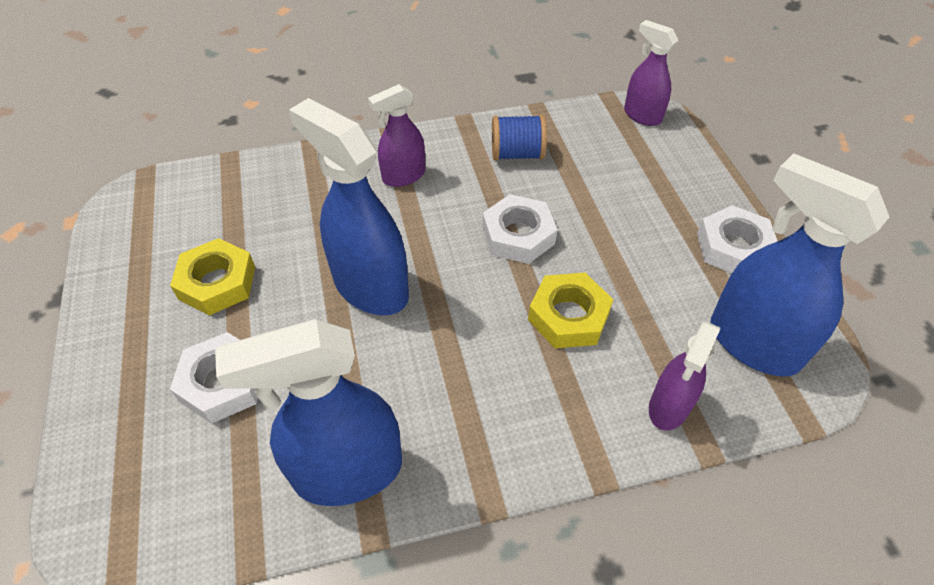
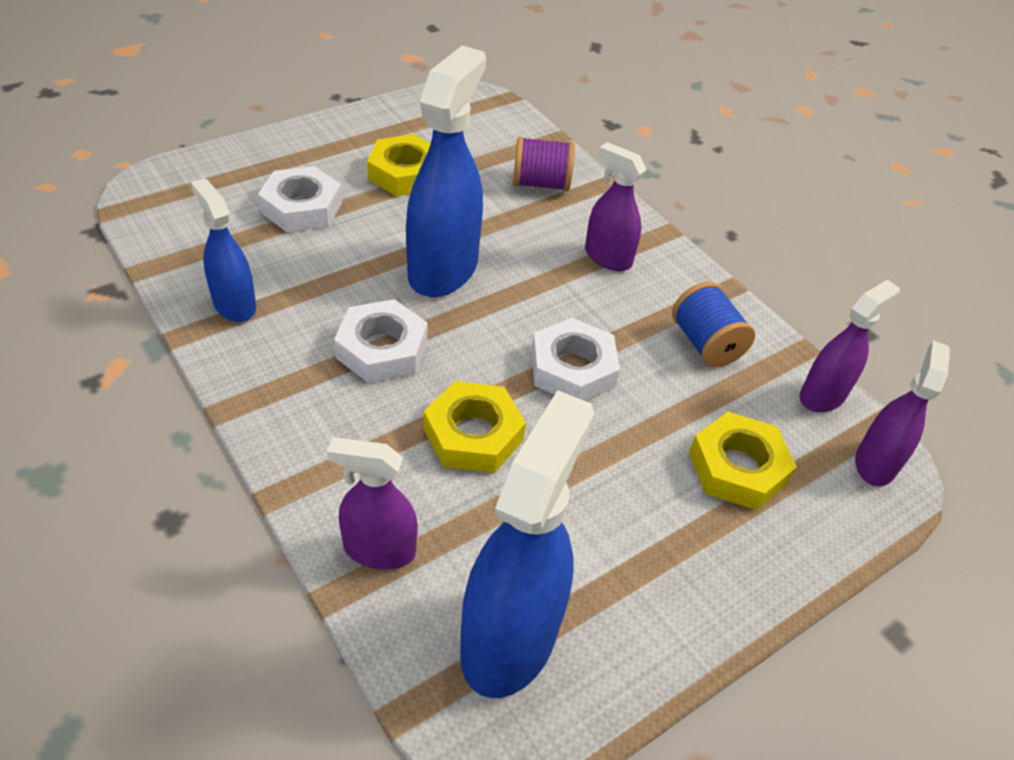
camera: 65 degrees right, 5 degrees down
(289, 189) = (540, 183): none -> purple spool
(347, 471) = (234, 304): blue spray bottle -> blue spray bottle, size x0.58
(582, 116) = (822, 395): none -> purple spray bottle
(633, 178) = (737, 468): none -> yellow nut
(733, 247) = (673, 603): white nut -> white nut (382, 349)

